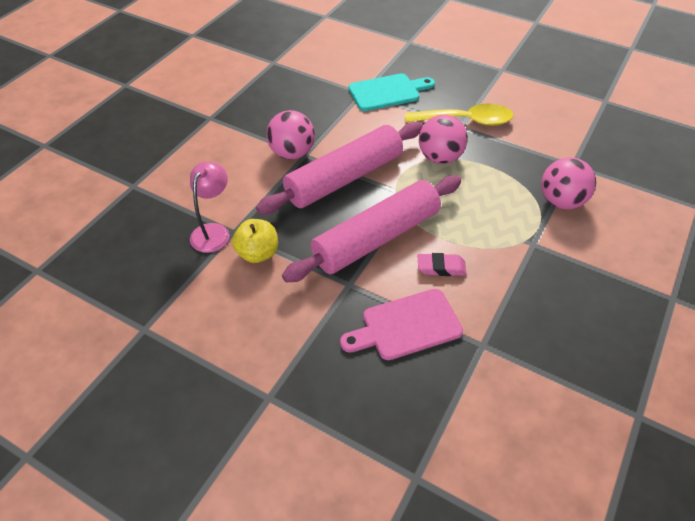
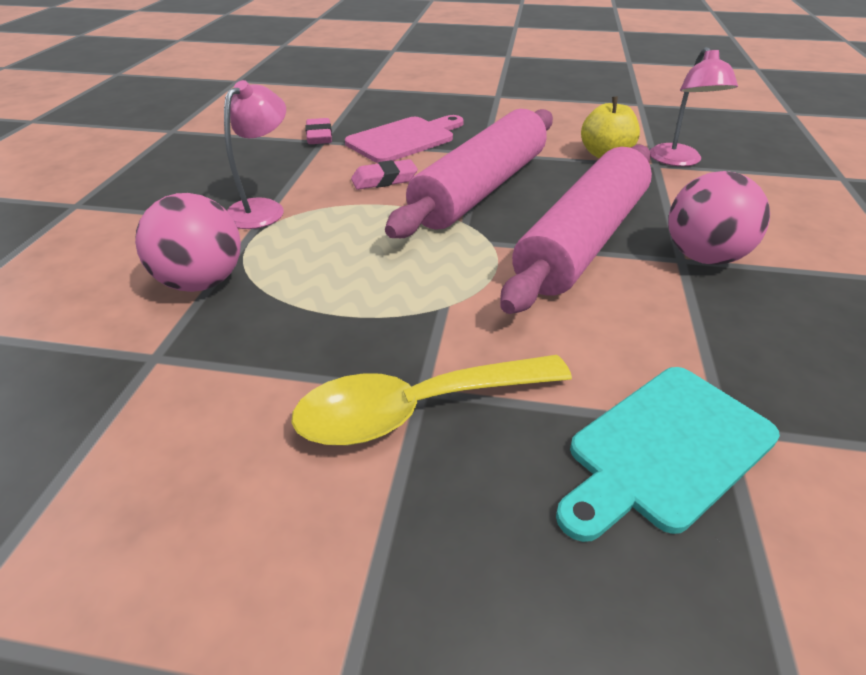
camera: 160 degrees right, 10 degrees down
(440, 157) = (442, 308): pink ball -> none
(484, 355) = (319, 136): none -> pink eraser
(532, 257) = (263, 209): none -> pink lamp

